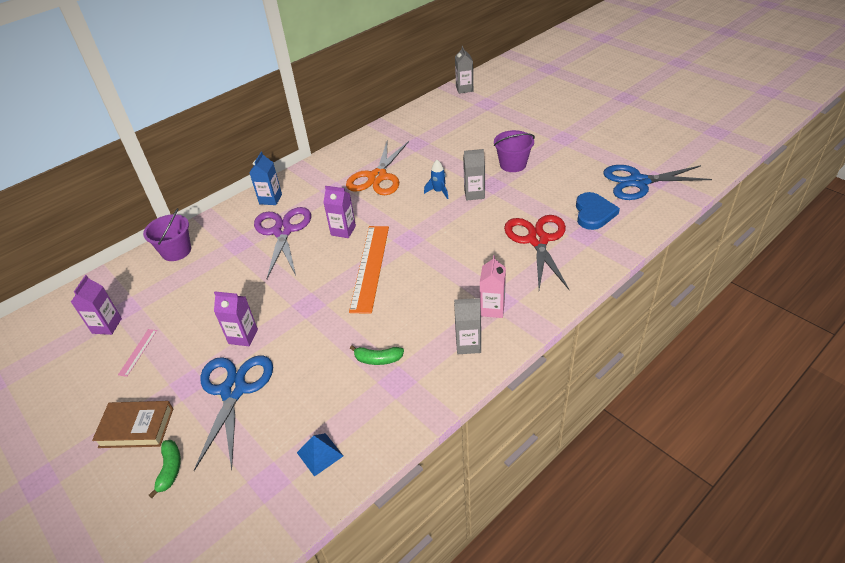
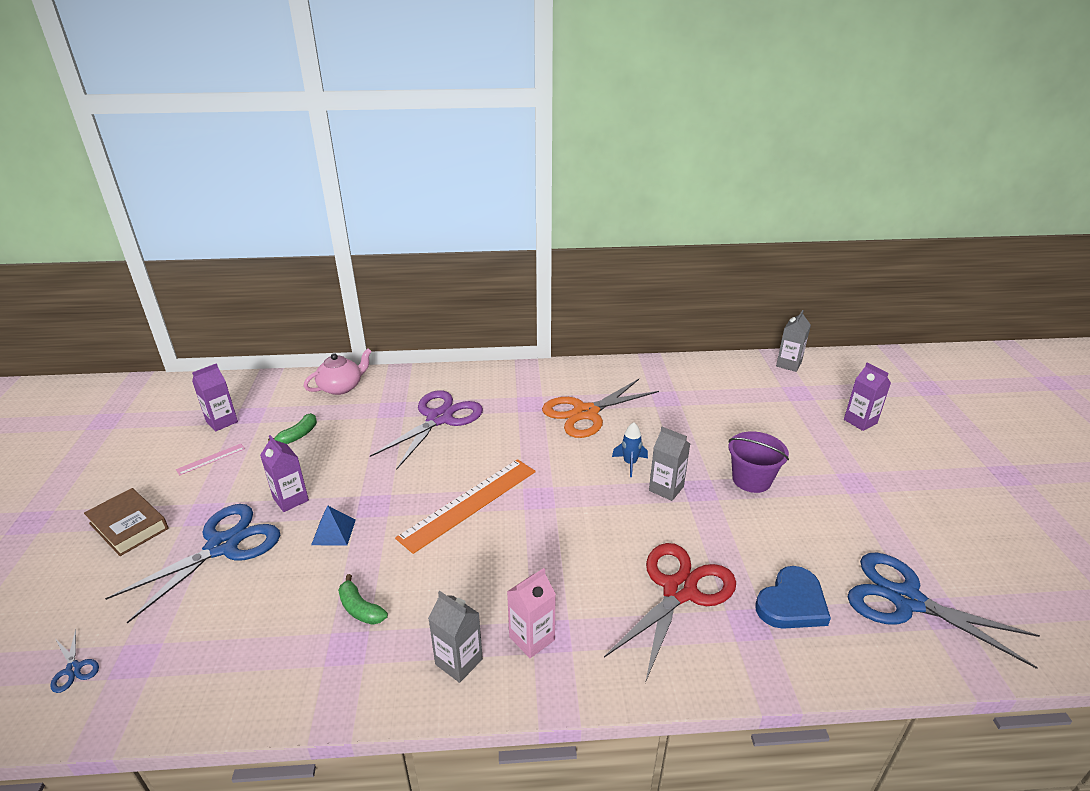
camera: 35 degrees right, 10 degrees down
(170, 469) = (99, 584): green banana -> green banana (298, 435)
(176, 251) = (341, 387): purple bucket -> pink teapot
(231, 516) = (73, 669): none -> blue scissors
(270, 199) = (466, 381): blue carton -> none
(320, 454) = (199, 668): blue pyramid -> blue pyramid (333, 532)
(343, 230) = (490, 449): purple carton -> purple carton (860, 421)

